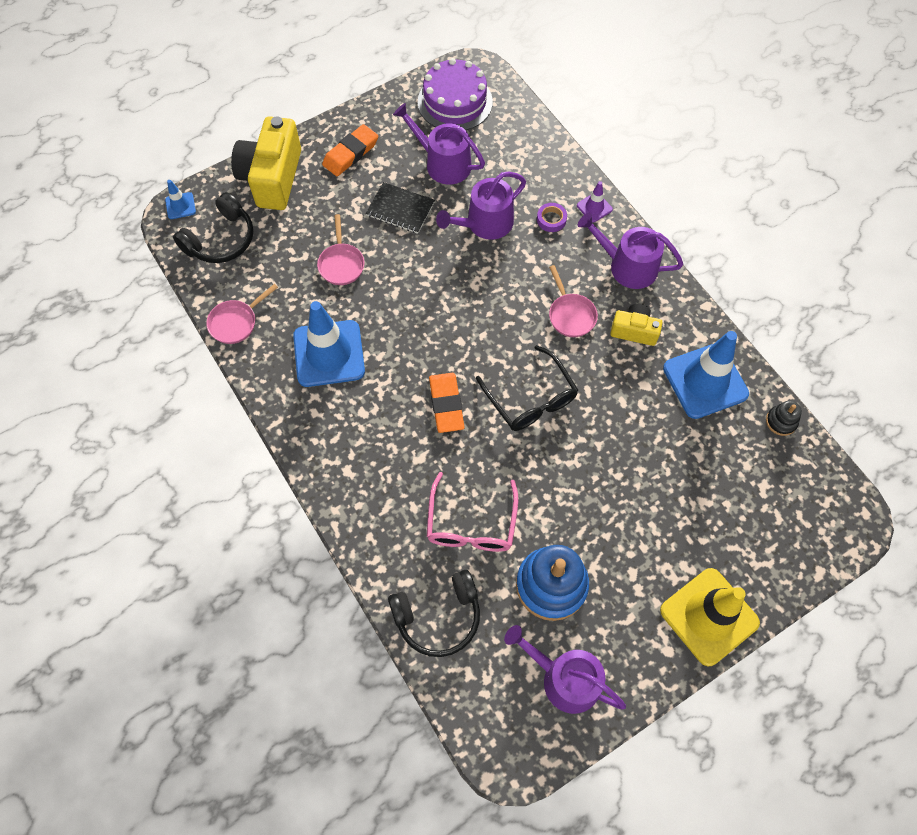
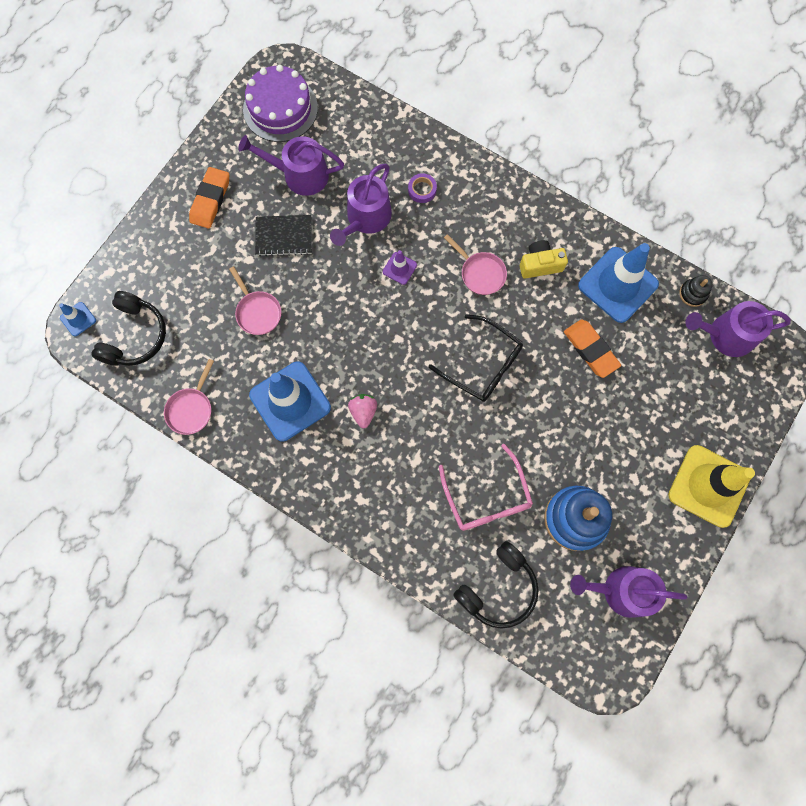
camera: 25 degrees left, 10 degrees up
(272, 178) = (150, 254): yellow camera -> none
(392, 392) = (363, 412): none -> pink strawberry
(446, 404) = (414, 402): orange eraser -> orange eraser (590, 350)
(594, 207) = (453, 162): purple traffic cone -> purple traffic cone (399, 268)
(627, 266) = (507, 207): purple watering can -> purple watering can (726, 335)

